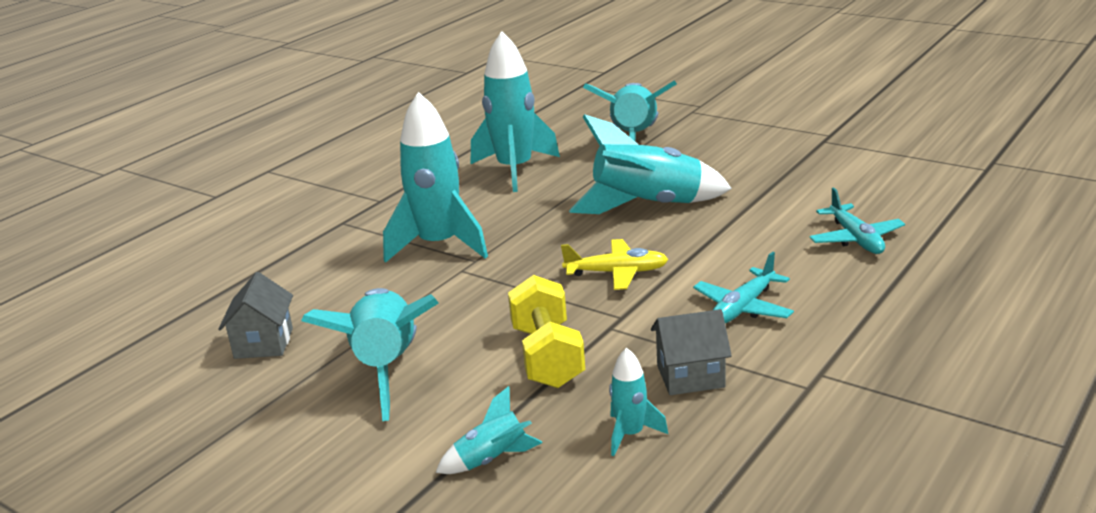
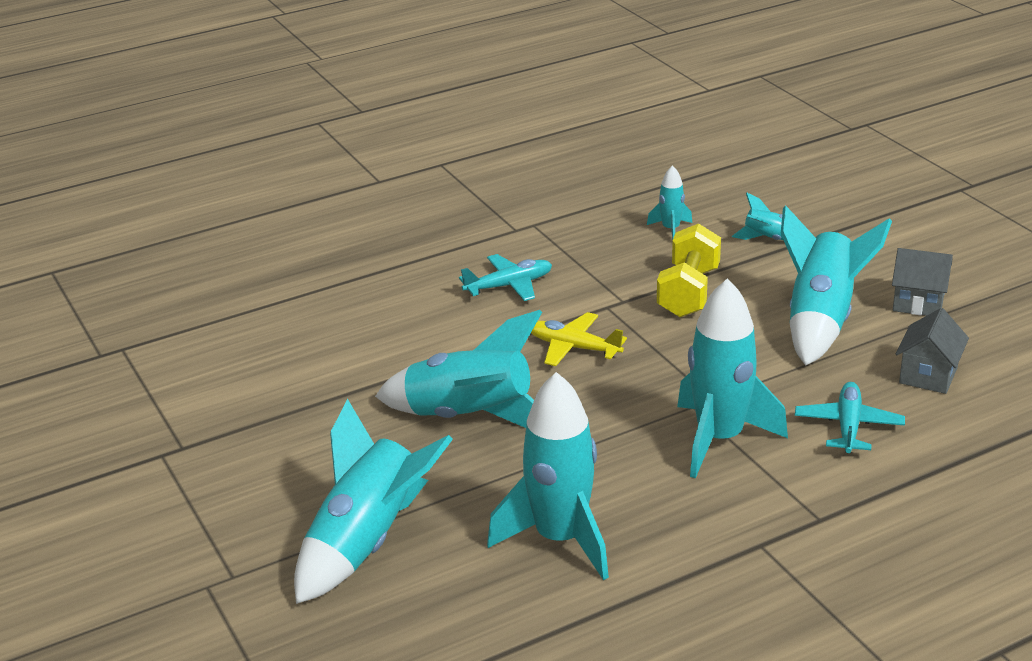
camera: 155 degrees left, 5 degrees up
(690, 376) = (599, 251): grey house -> grey house (918, 303)
(856, 239) = (346, 315): turquoise plane -> turquoise plane (848, 426)

